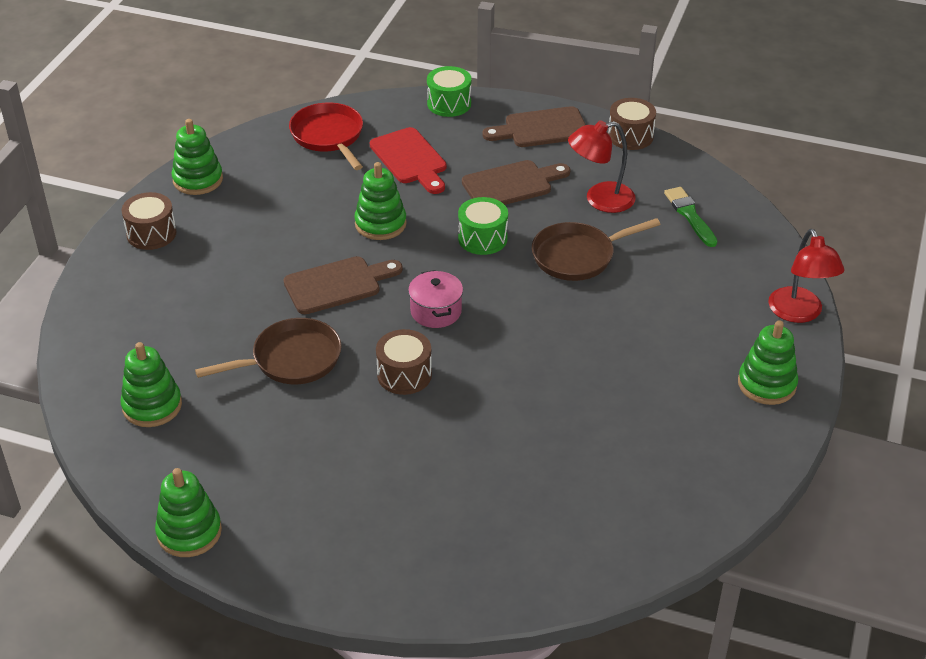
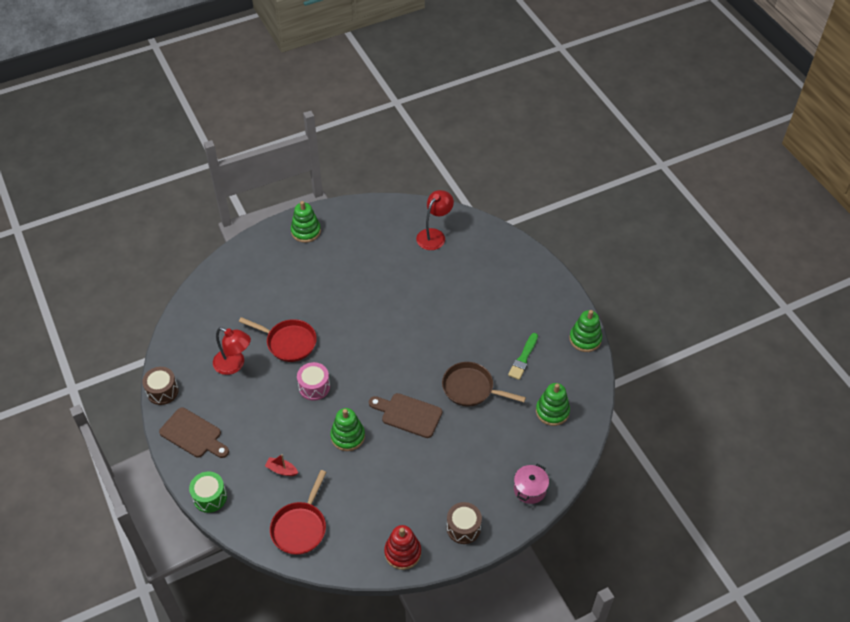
camera: 135 degrees left, 10 degrees up
(198, 180) = (402, 552): green stacking toy -> red stacking toy
(404, 375) = (433, 343): brown drum -> none
(410, 159) = (281, 470): red cutting board -> red boat
(436, 311) = (383, 364): pink pot -> pink pot (530, 489)
(482, 238) = (314, 387): green drum -> pink drum
(511, 184) = (258, 409): brown cutting board -> none
(578, 256) = (288, 342): brown pan -> red pan
(690, 215) = (212, 323): green brush -> green brush (523, 358)
(799, 313) = (248, 246): red lamp -> red lamp (434, 235)

